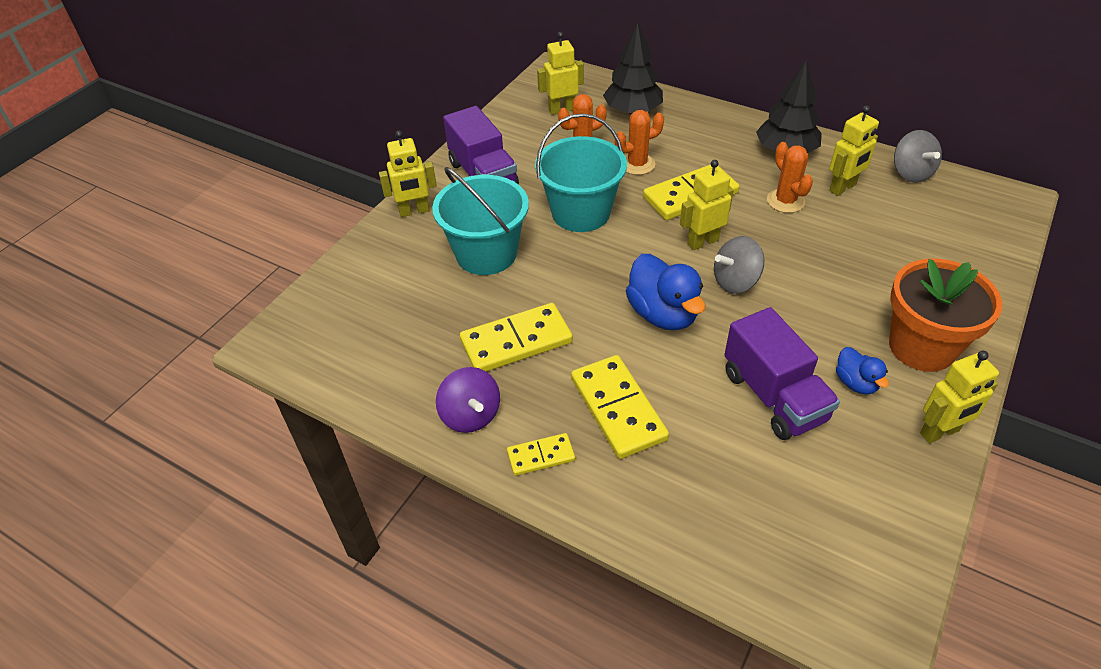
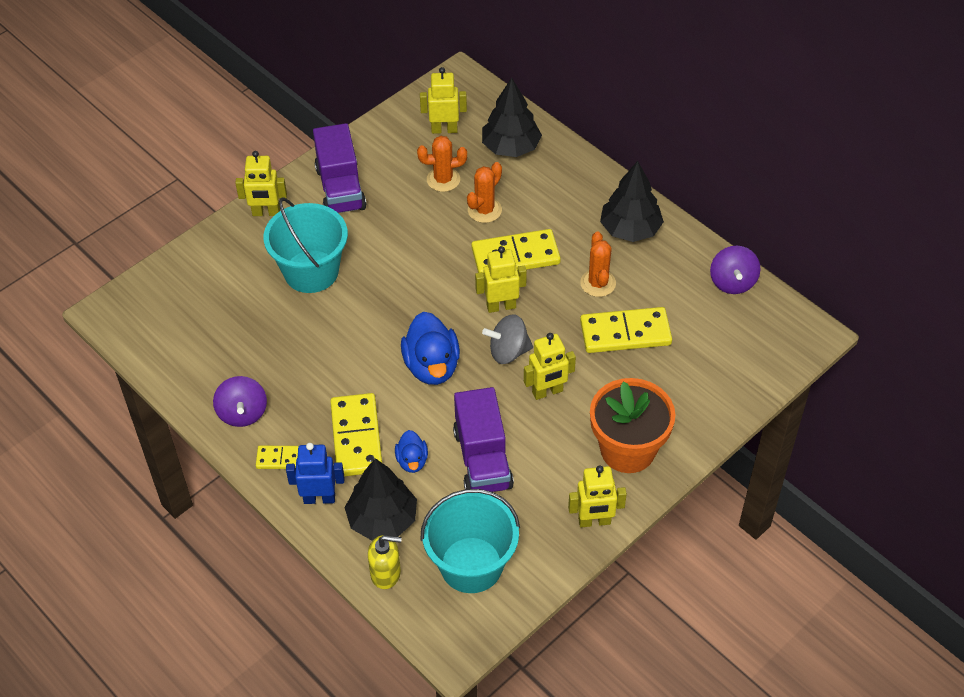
camera: 15 degrees right, 5 degrees up
(516, 341) = (302, 360): yellow domino -> yellow domino (625, 333)
(581, 212) = (410, 250): turquoise bucket -> turquoise bucket (471, 565)
(608, 491) = (319, 498): none -> blue robot
(637, 164) = (484, 210): orange cactus -> orange cactus turned 45 degrees counterclockwise
(697, 496) = (382, 519): none -> black tree
(737, 564) = (386, 573): none -> yellow soap dispenser
(843, 188) = (659, 282): yellow robot -> yellow robot (547, 392)
(856, 383) = (554, 465): blue duck -> blue duck (412, 461)
(911, 173) = (732, 282): grey spinning top -> purple spinning top

